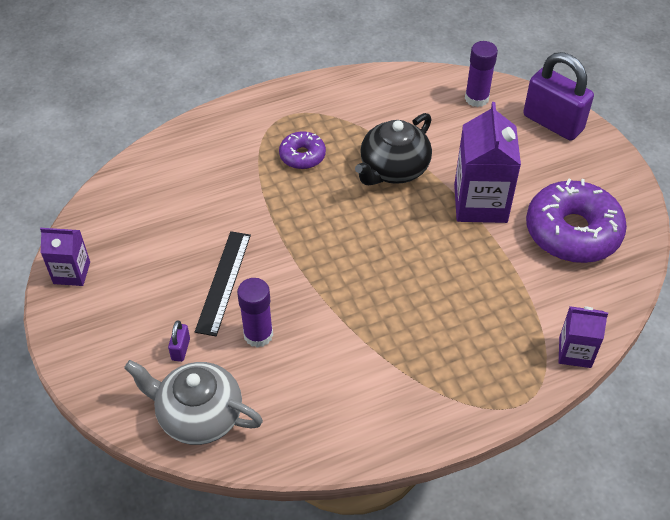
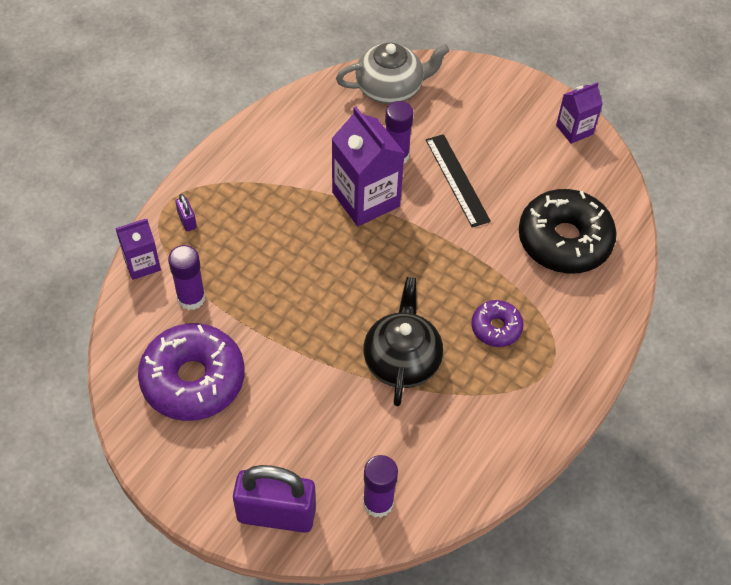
camera: 145 degrees right, 5 degrees up
(180, 349) = (442, 120): purple padlock -> purple padlock (187, 221)
(186, 188) = (564, 240): none -> black donut
(480, 203) = (296, 365): purple carton -> purple carton (366, 199)
(542, 297) = (191, 298): none -> purple glue stick

